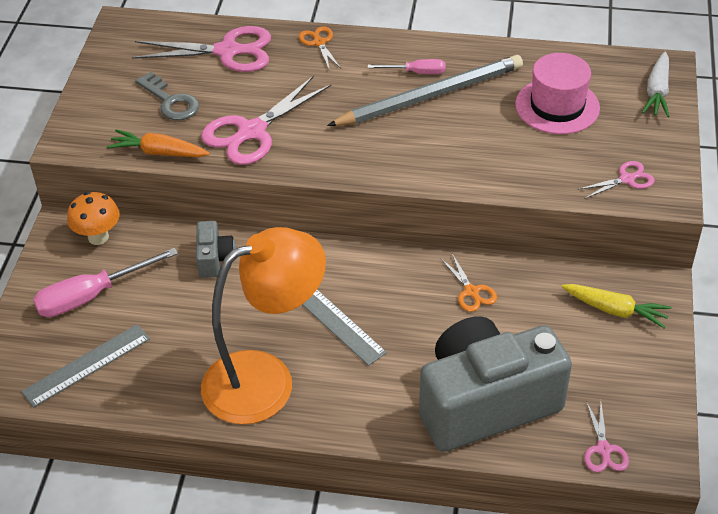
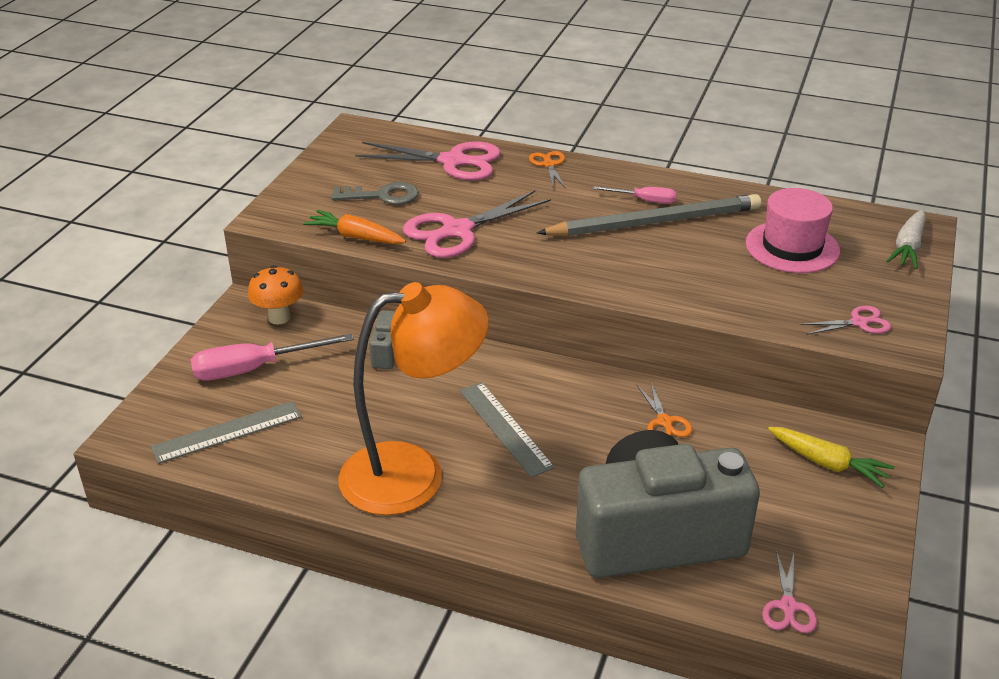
camera: 10 degrees right, 10 degrees down
(170, 101) = (382, 196): grey key -> grey key turned 60 degrees counterclockwise

